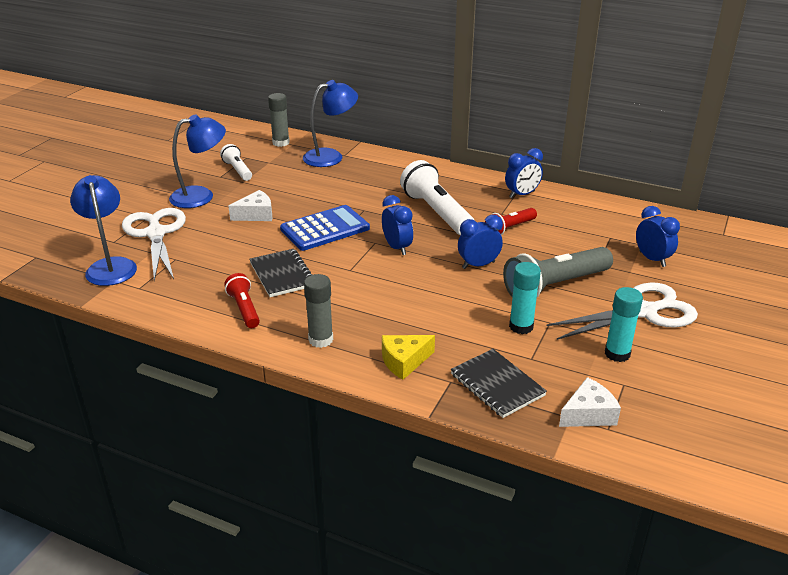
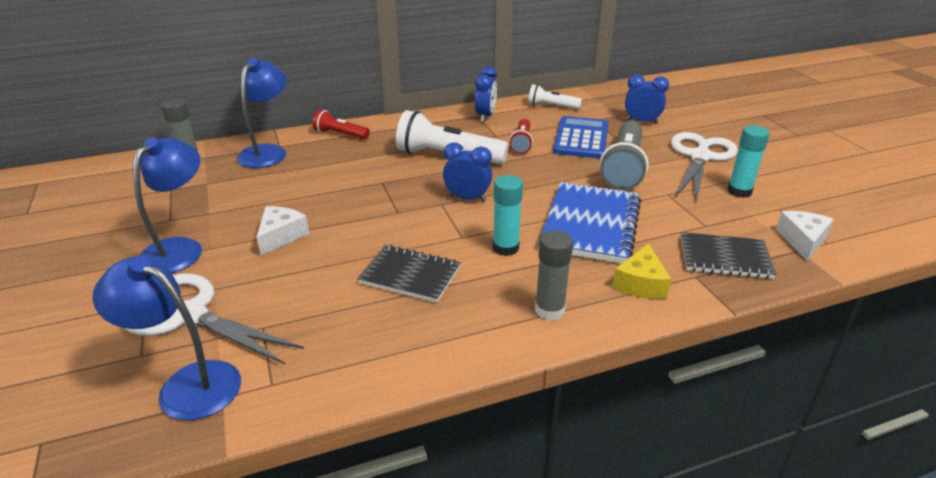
camera: 45 degrees left, 0 degrees up
(237, 170) = (182, 205): white flashlight -> white flashlight (551, 106)
(244, 309) = (432, 329): red flashlight -> red flashlight (340, 134)
(325, 229) = (376, 215): blue calculator -> blue calculator (581, 138)
(445, 309) = (590, 225): none -> blue notebook
(478, 265) = (550, 180): blue clock -> none
(521, 326) = (659, 207): turquoise glue stick -> turquoise glue stick (505, 248)

